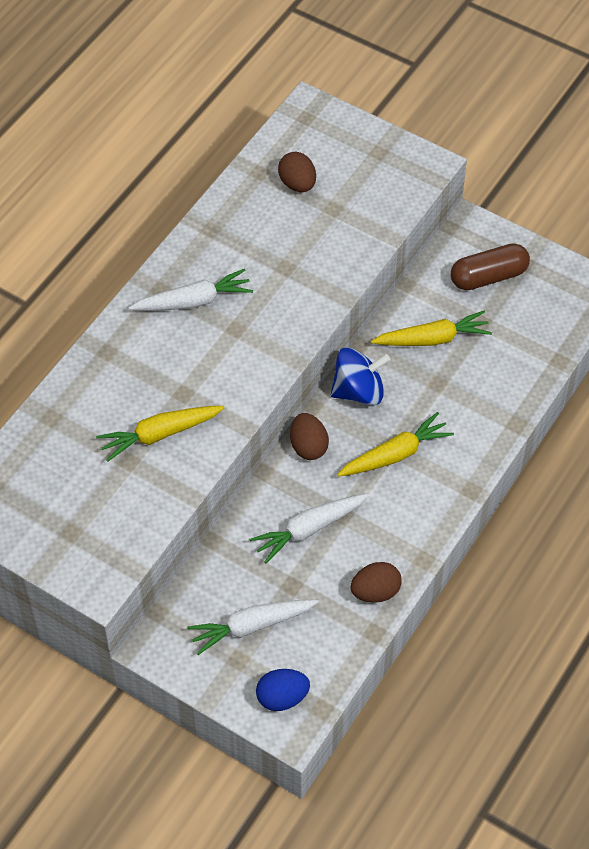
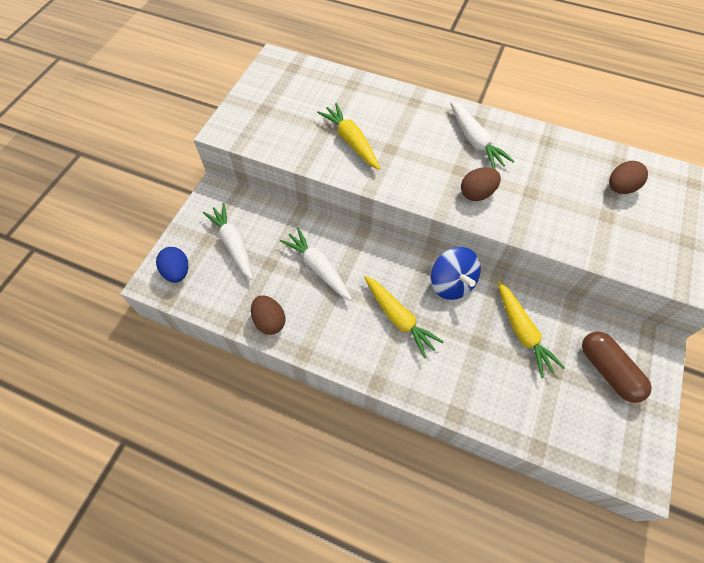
camera: 80 degrees right, 5 degrees up
(308, 446) = (391, 256): brown egg -> brown egg (477, 193)

